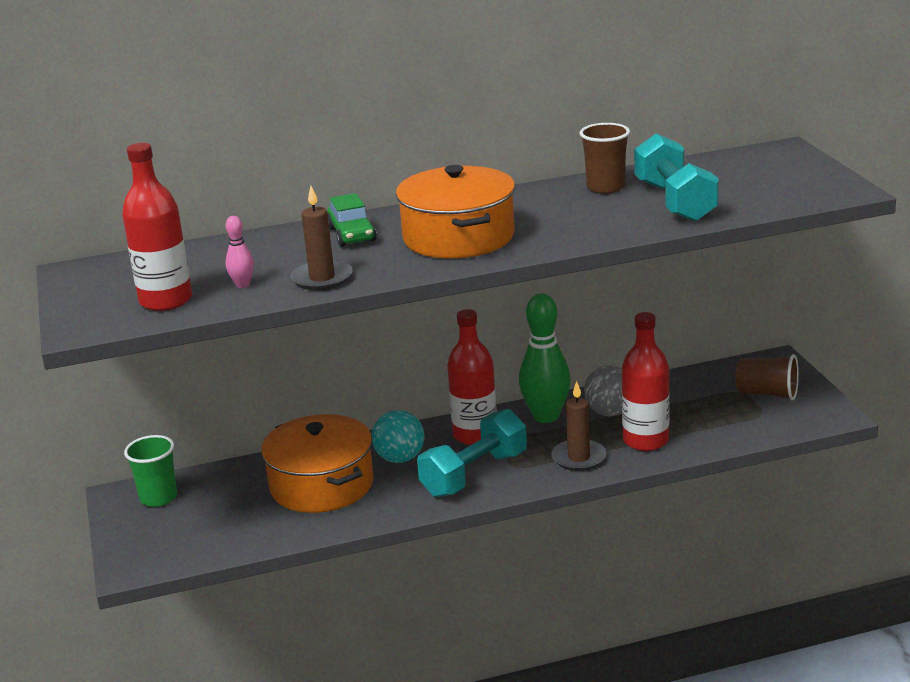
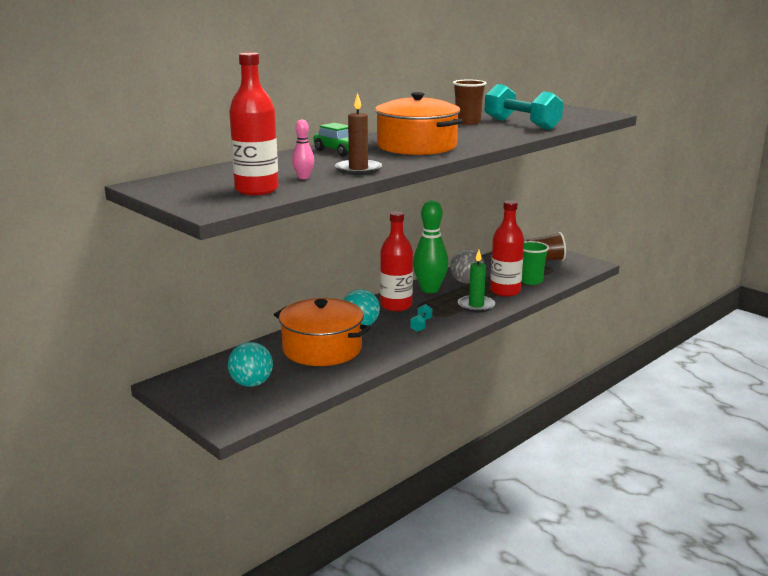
camera: 30 degrees left, 5 degrees down
(158, 497) = (202, 379): green cup -> green cup (530, 281)
(201, 517) = (251, 383): none -> turquoise ball
(474, 474) = (421, 325): turquoise dumbbell -> turquoise dumbbell, size x0.44
(579, 458) = (476, 306): brown candle -> green candle

